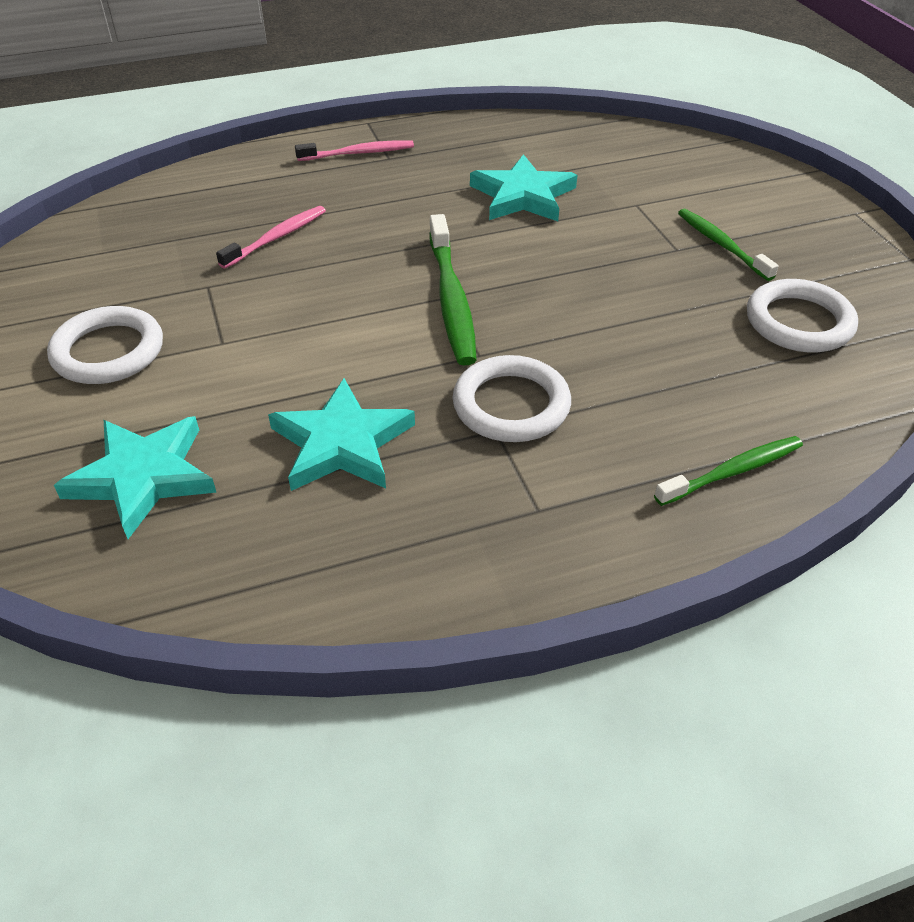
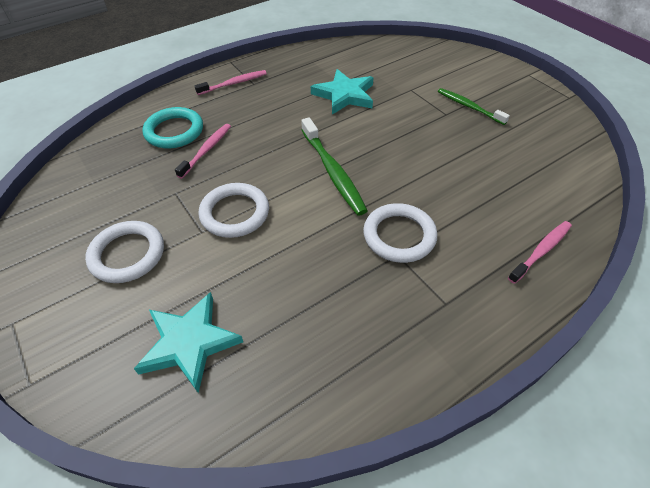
camera: 15 degrees left, 5 degrees up
(242, 205) = (174, 131): none -> turquoise ring
(342, 443) = (309, 286): turquoise star -> none
(732, 472) = (541, 251): green toothbrush -> pink toothbrush
(799, 322) = (531, 147): white ring -> white ring (235, 213)

